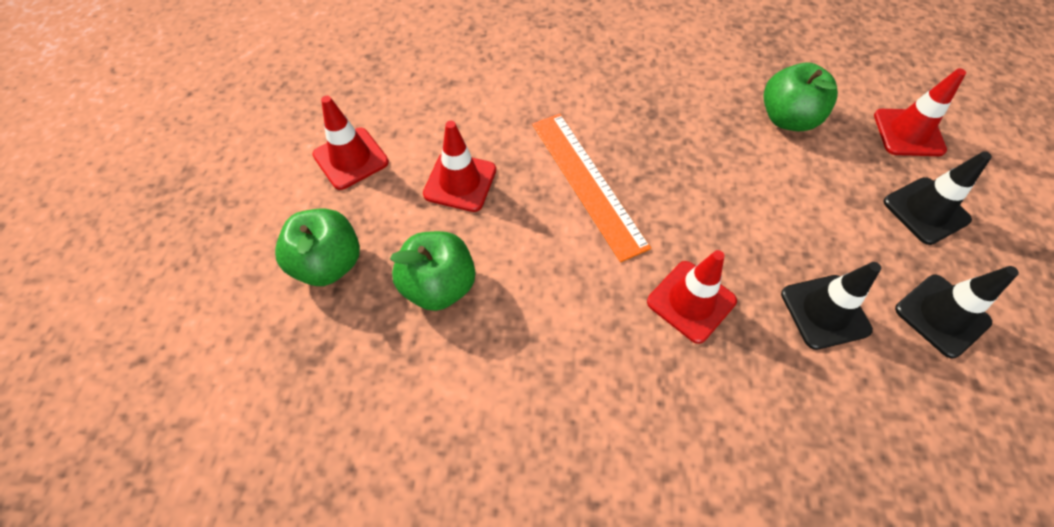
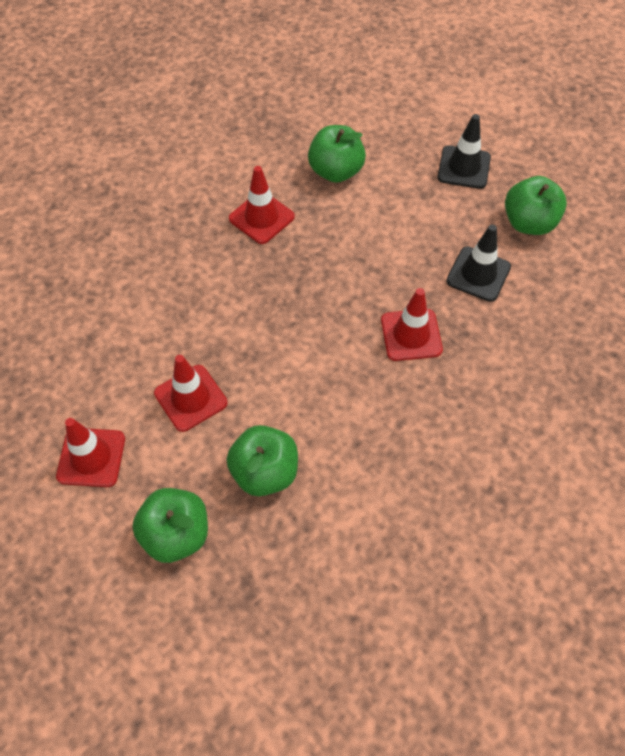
camera: 50 degrees left, 0 degrees up
(587, 183) = (271, 321): orange ruler -> none
(908, 133) = (407, 124): red traffic cone -> red traffic cone (261, 218)
(941, 315) = (529, 223): black traffic cone -> green apple

